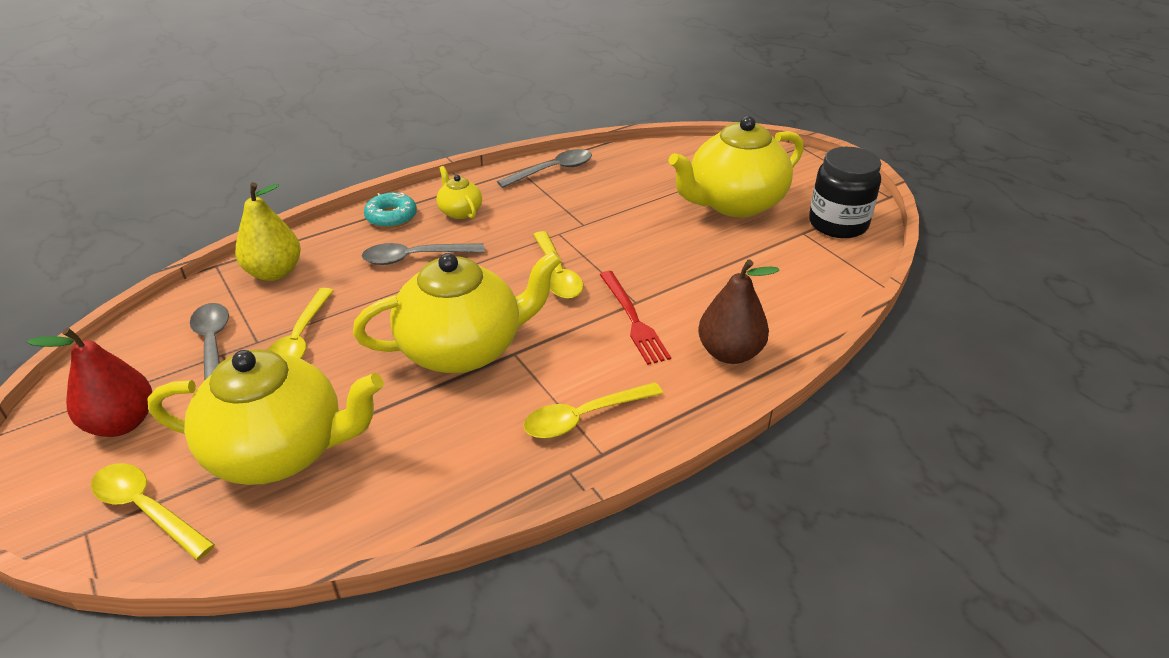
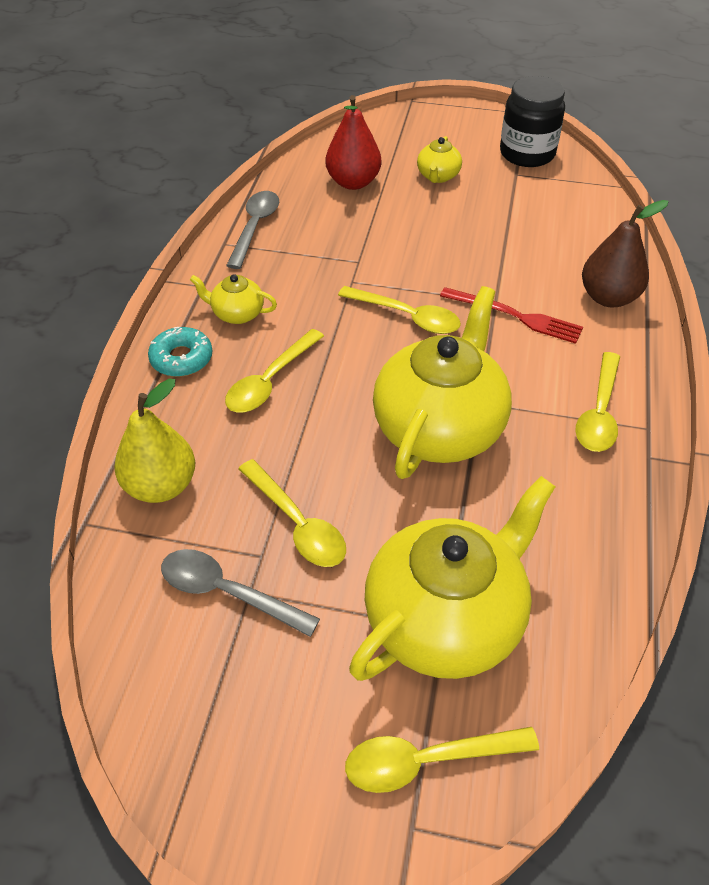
camera: 45 degrees left, 10 degrees up
(122, 423) = (271, 725): red pear -> red pear (353, 182)
(415, 258) = (270, 381): grey spoon -> yellow spoon
(734, 203) = (438, 176): yellow teapot -> yellow teapot, size x0.45

